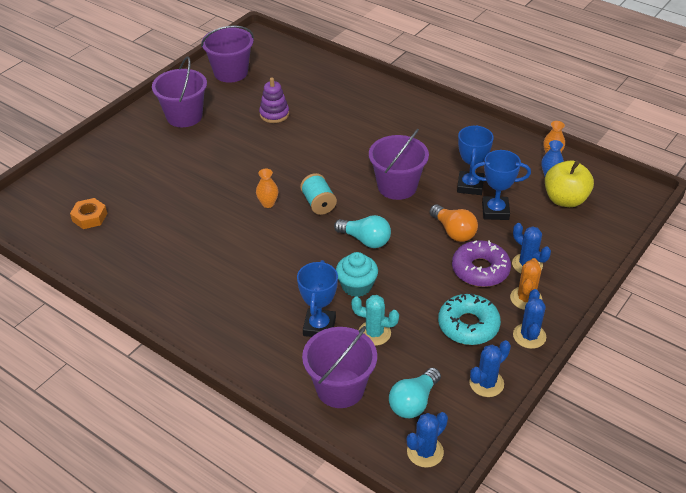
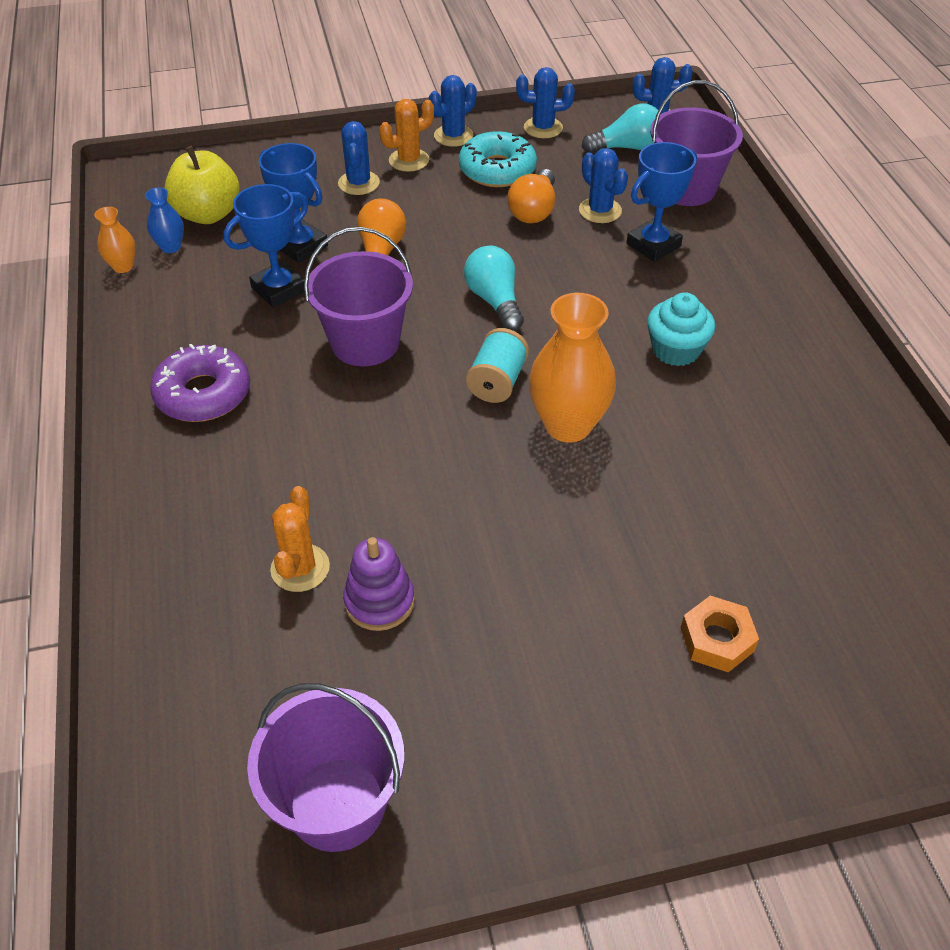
camera: 140 degrees left, 5 degrees up
(89, 217) = (881, 577): orange nut -> orange nut (717, 639)
(184, 116) = (550, 724): purple bucket -> none
(268, 203) = (568, 425): orange vase -> orange vase, size x2.02
(312, 108) = (300, 568): none -> orange cactus
(356, 286) = (566, 260): turquoise cupcake -> turquoise cupcake (675, 350)
(374, 333) = (600, 210): turquoise cactus -> blue cactus
(411, 308) = (533, 210): none -> orange light bulb
(480, 270) = (412, 204): purple donut -> purple donut (203, 394)

